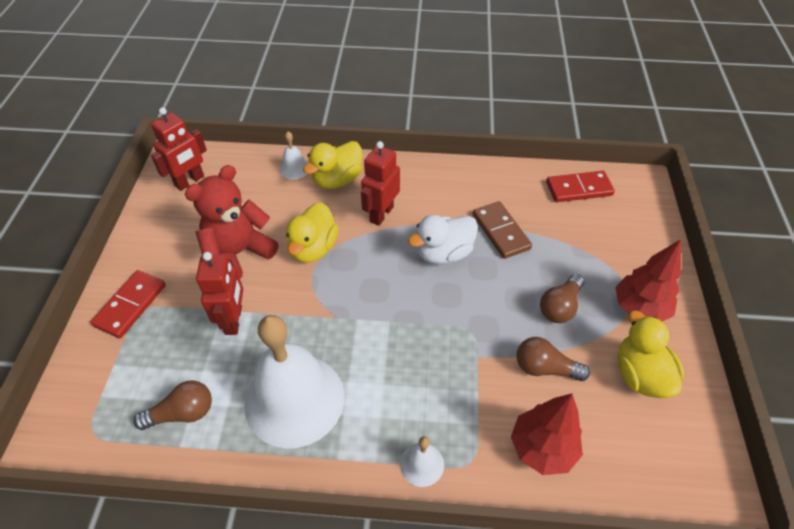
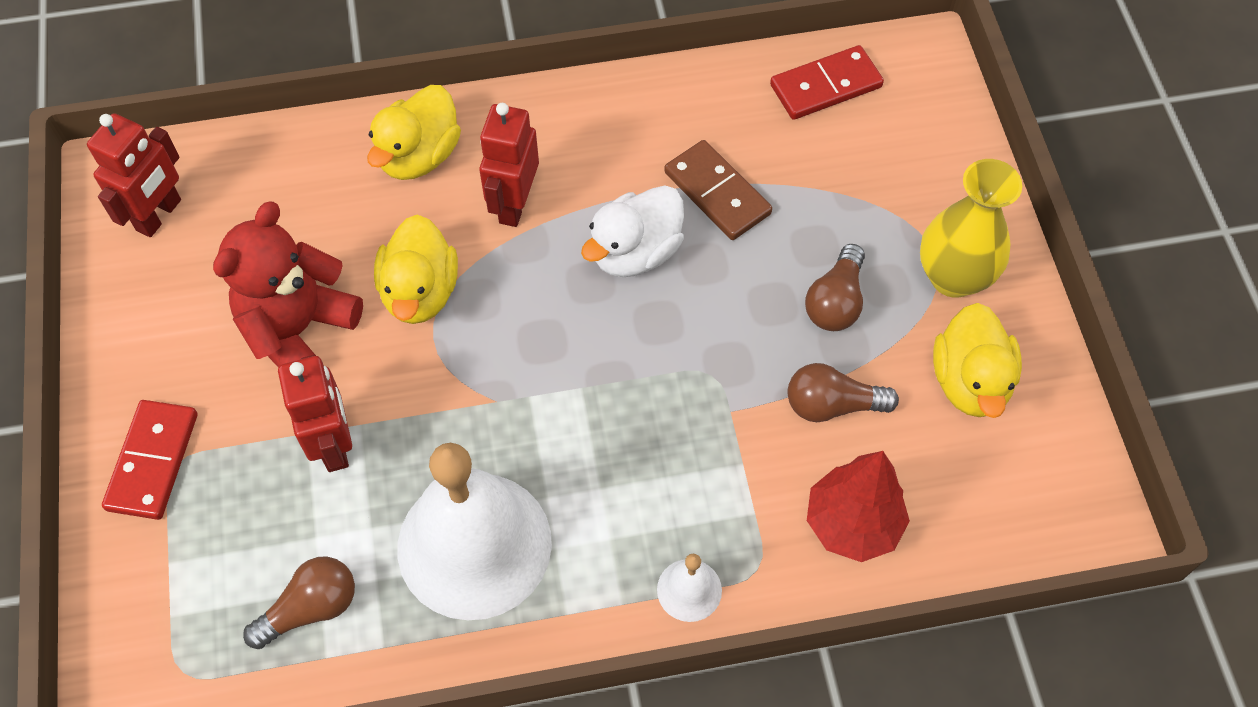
camera: 15 degrees left, 10 degrees up
(294, 168) = (337, 150): white bell -> none
(639, 308) = (953, 277): red tree -> yellow vase
(640, 375) = (970, 381): yellow duck -> yellow duck turned 150 degrees counterclockwise

